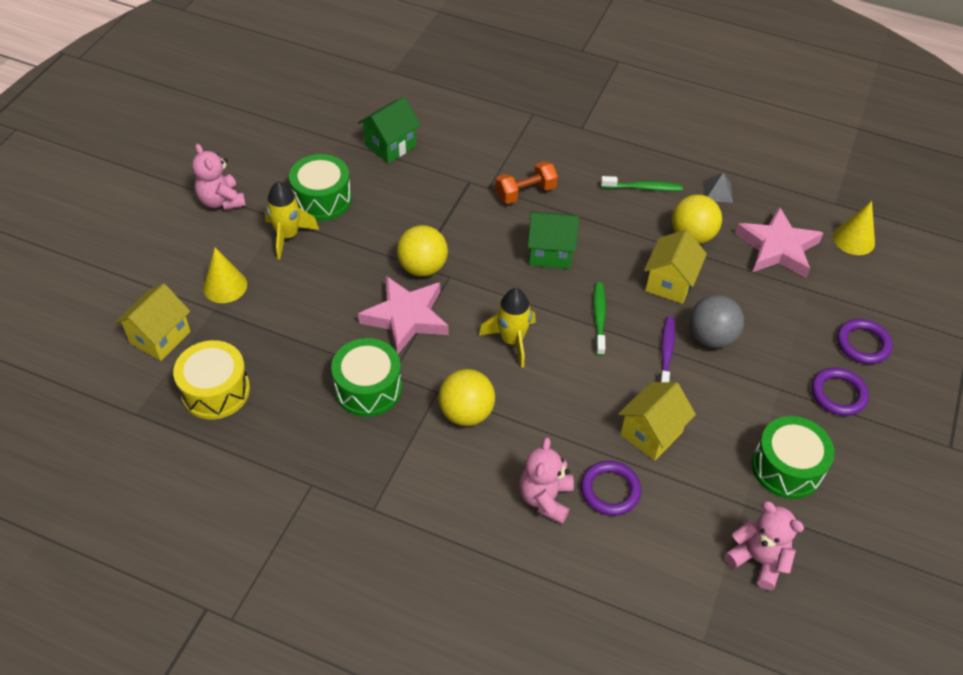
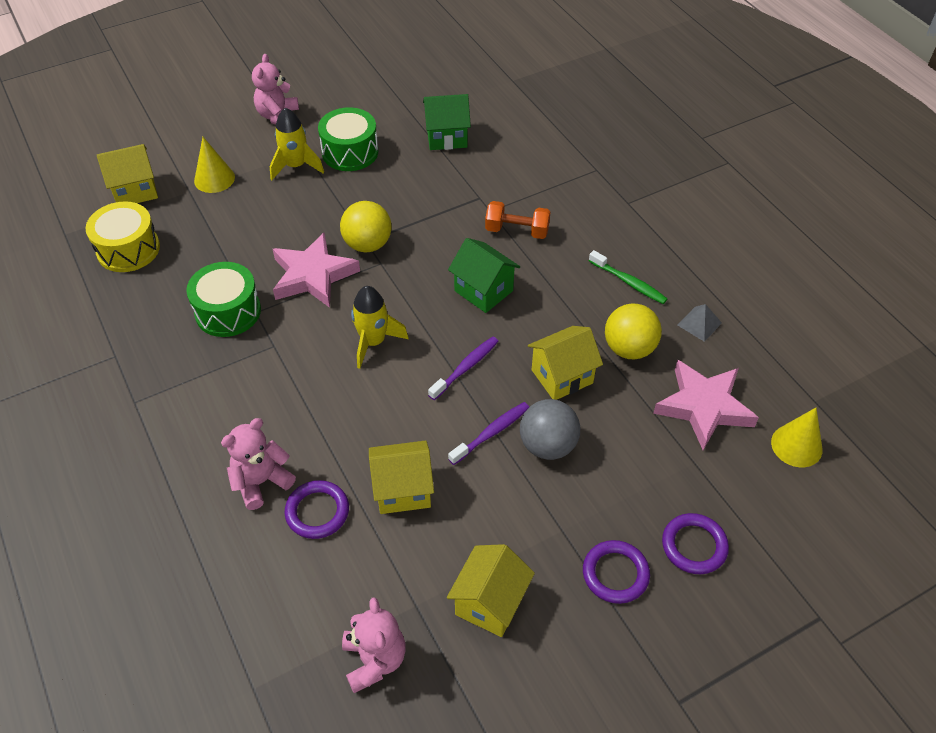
camera: 40 degrees right, 0 degrees up
(466, 413) = (276, 375): yellow ball -> none
(599, 317) = (466, 367): green toothbrush -> purple toothbrush
(786, 467) = (490, 602): green drum -> yellow house

